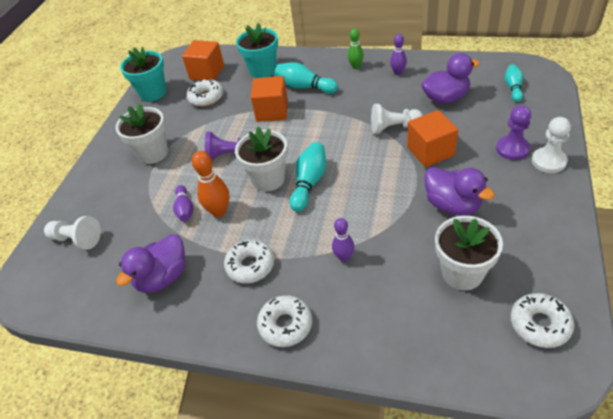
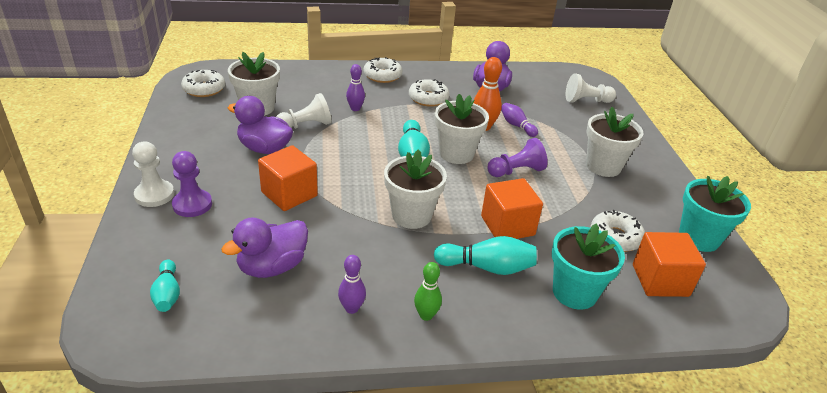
camera: 150 degrees right, 10 degrees down
(337, 124) = (411, 215): none -> white flower pot
(393, 127) = (338, 218): white pawn -> white pawn (305, 125)

